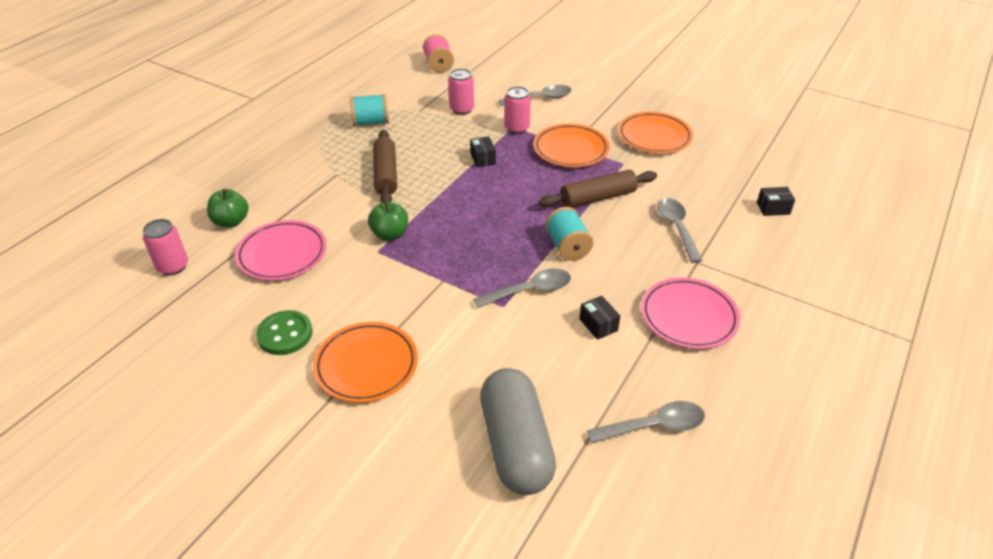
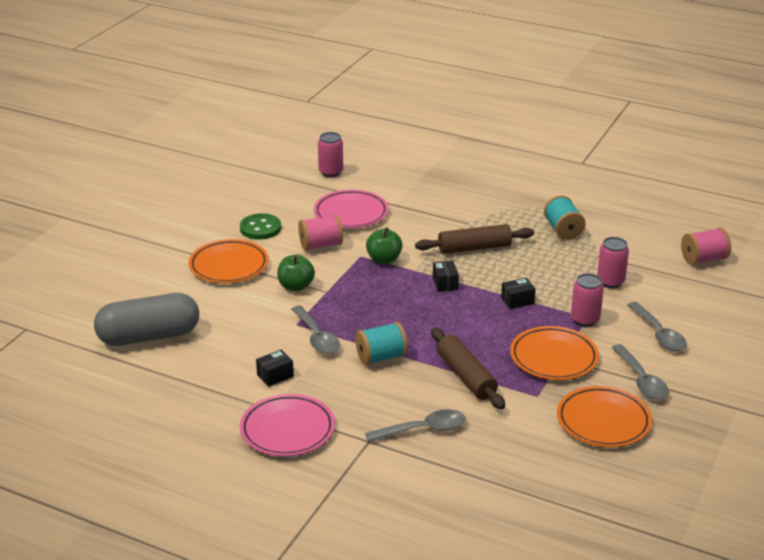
camera: 85 degrees right, 10 degrees down
(231, 222) = (388, 185): green apple -> green apple (296, 286)
(344, 281) = (321, 245): none -> pink spool
(654, 426) = (161, 403): grey spoon -> grey spoon (641, 380)
(773, 208) = (474, 508): black box -> black box (445, 283)

